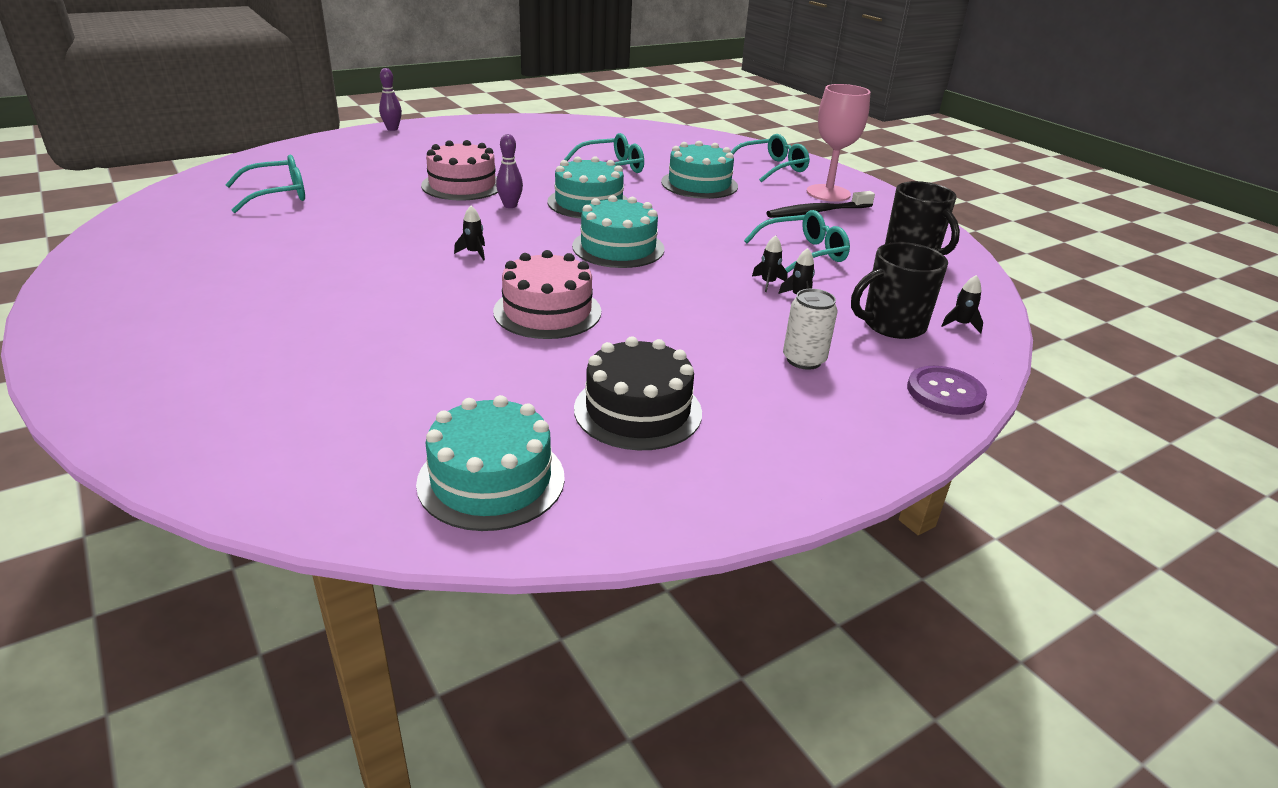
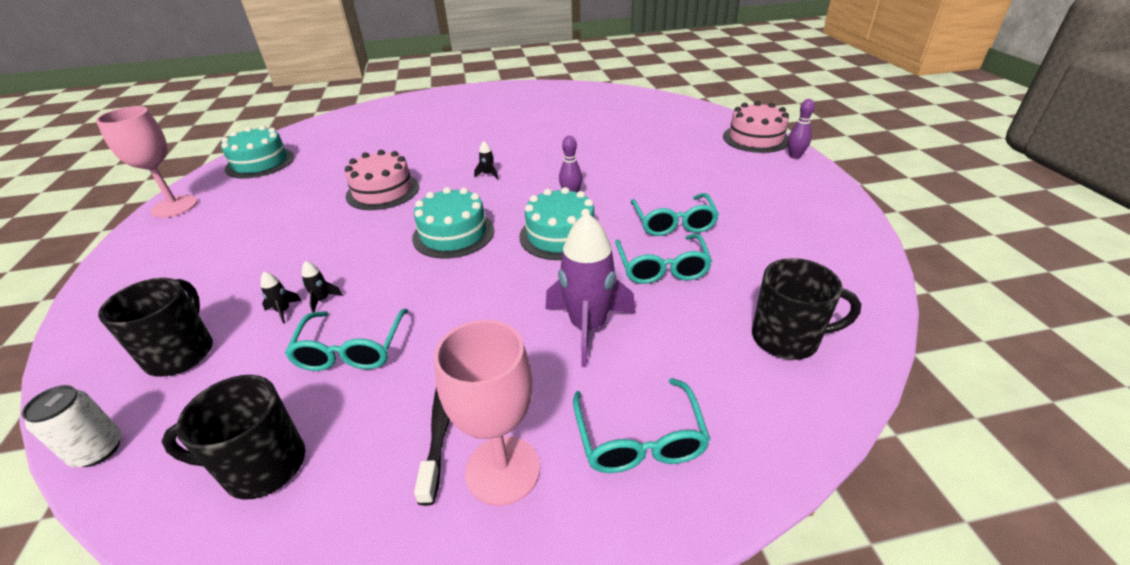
camera: 115 degrees right, 5 degrees up
(277, 195) = (626, 118): turquoise glasses -> turquoise glasses (673, 223)
(462, 185) = (627, 179): pink cake -> pink cake (755, 138)
(638, 410) = (253, 204): black cake -> none
(661, 140) = (787, 338): none -> black mug
(696, 500) = (175, 206): none -> pink goblet
(699, 184) = (588, 327): turquoise cake -> purple rocket
(804, 360) = (211, 279): white can -> white can (98, 450)
(945, 393) = (87, 337): purple button -> none
(960, 324) = (118, 410): black rocket -> none

